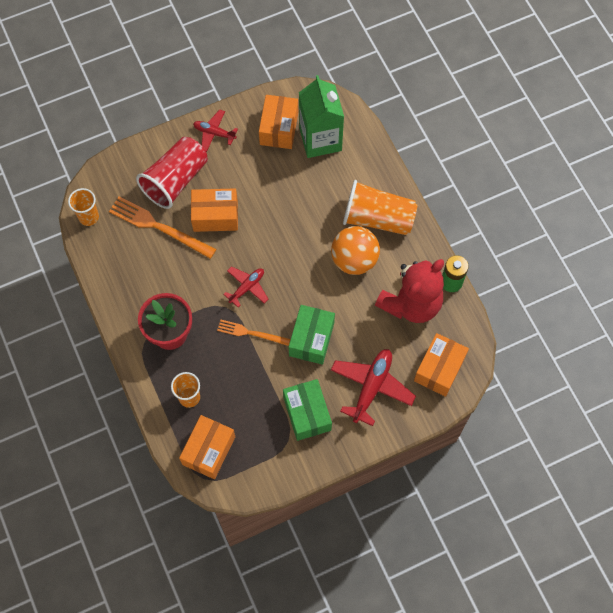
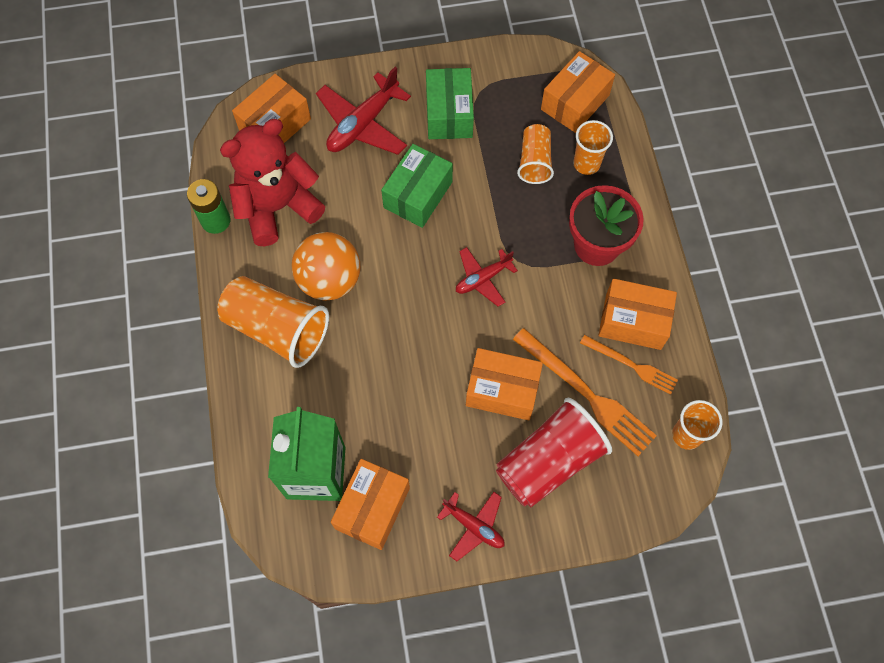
camera: 165 degrees left, 0 degrees up
(135, 283) = (633, 321): none -> orange box
(230, 389) = (534, 161): none -> orange cup
(250, 333) = (492, 220): orange fork -> orange fork (631, 365)

